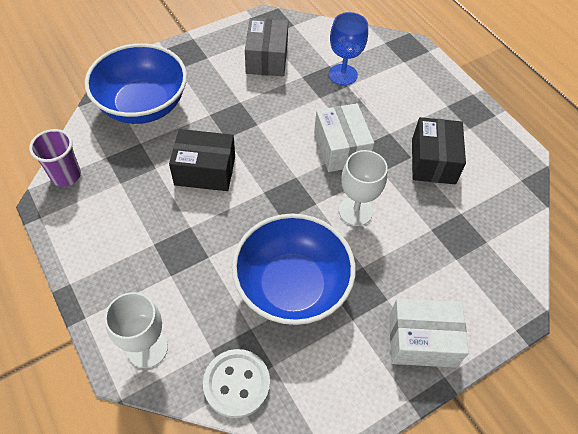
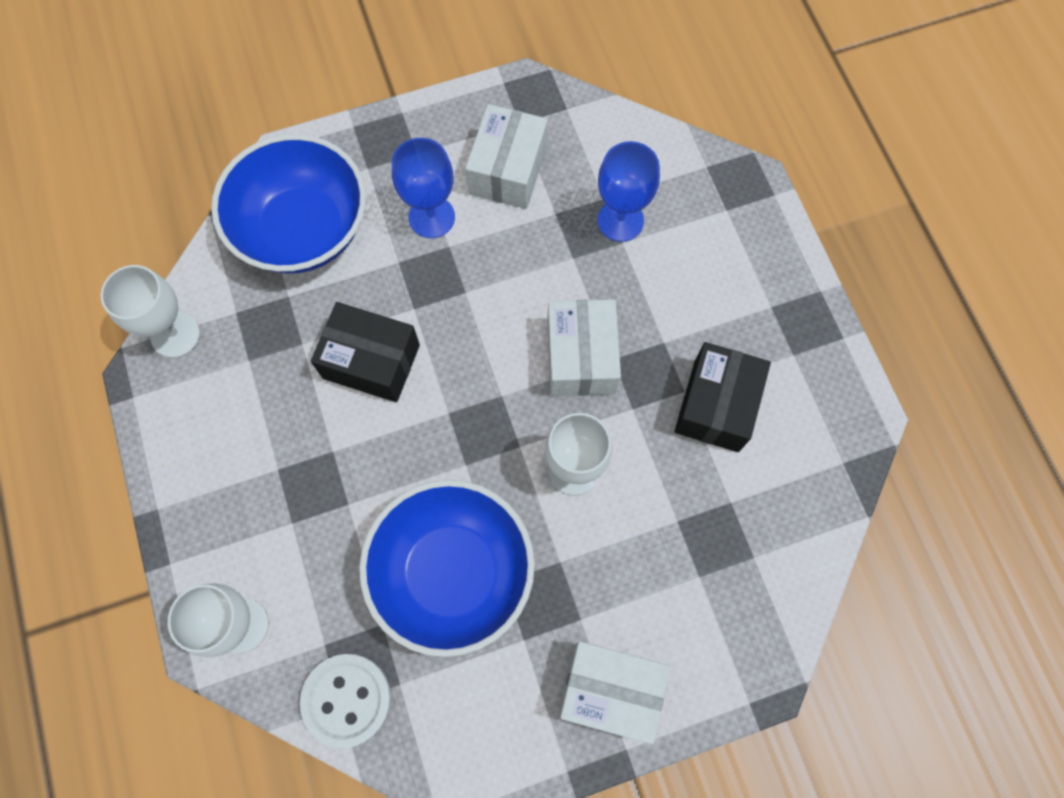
camera: 15 degrees right, 15 degrees up
(66, 175) = (175, 335): purple cup -> white goblet
(225, 88) = (431, 217): none -> blue goblet
(267, 58) = (508, 170): grey box -> white box

